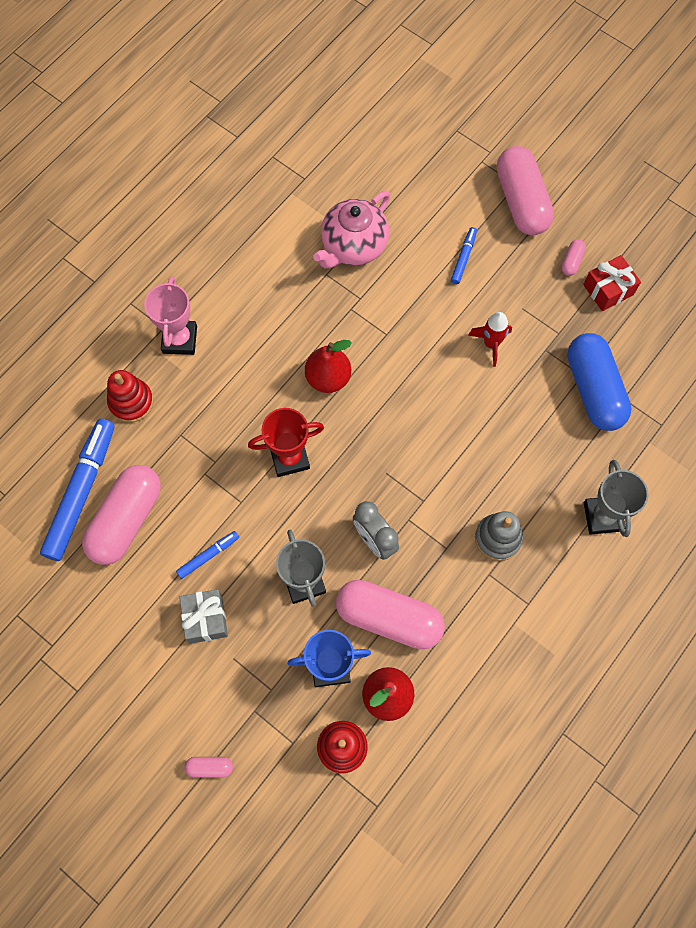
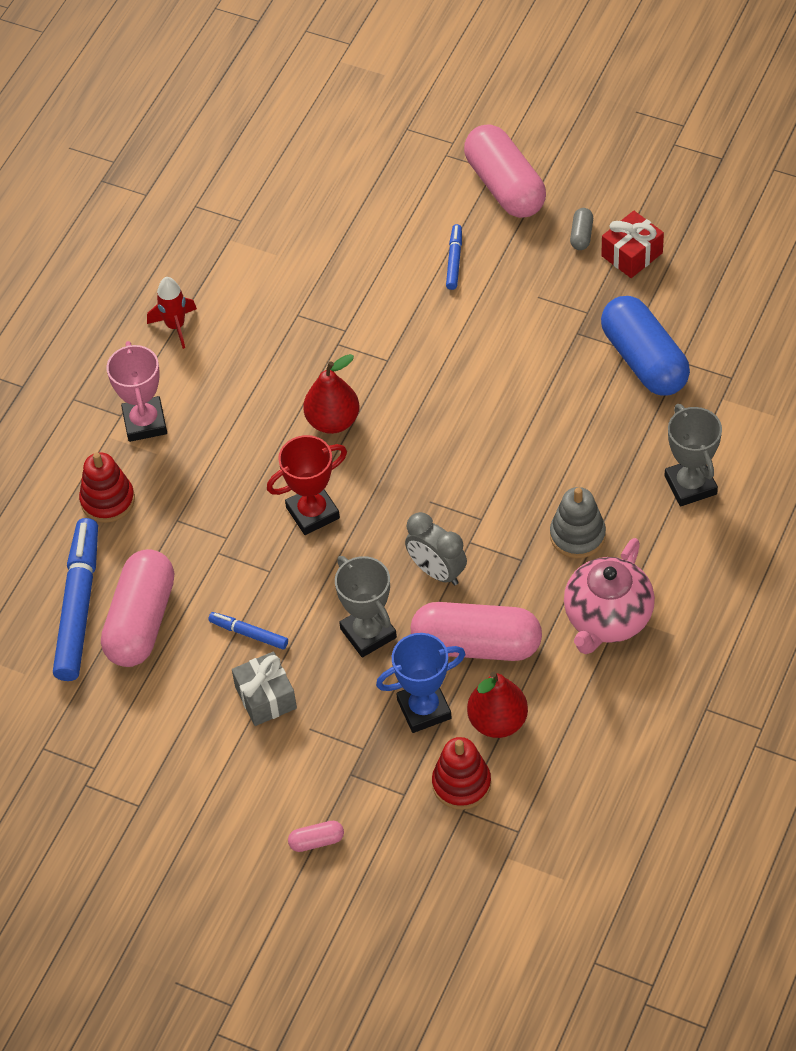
camera: 10 degrees left, 15 degrees down
(208, 555) = (248, 634): blue marker -> blue marker turned 105 degrees counterclockwise
(353, 246) = (321, 278): pink teapot -> pink teapot (607, 619)
(491, 344) = (512, 341): red rocket -> red rocket (175, 326)
(571, 261) = (581, 235): pink capsule -> grey capsule

